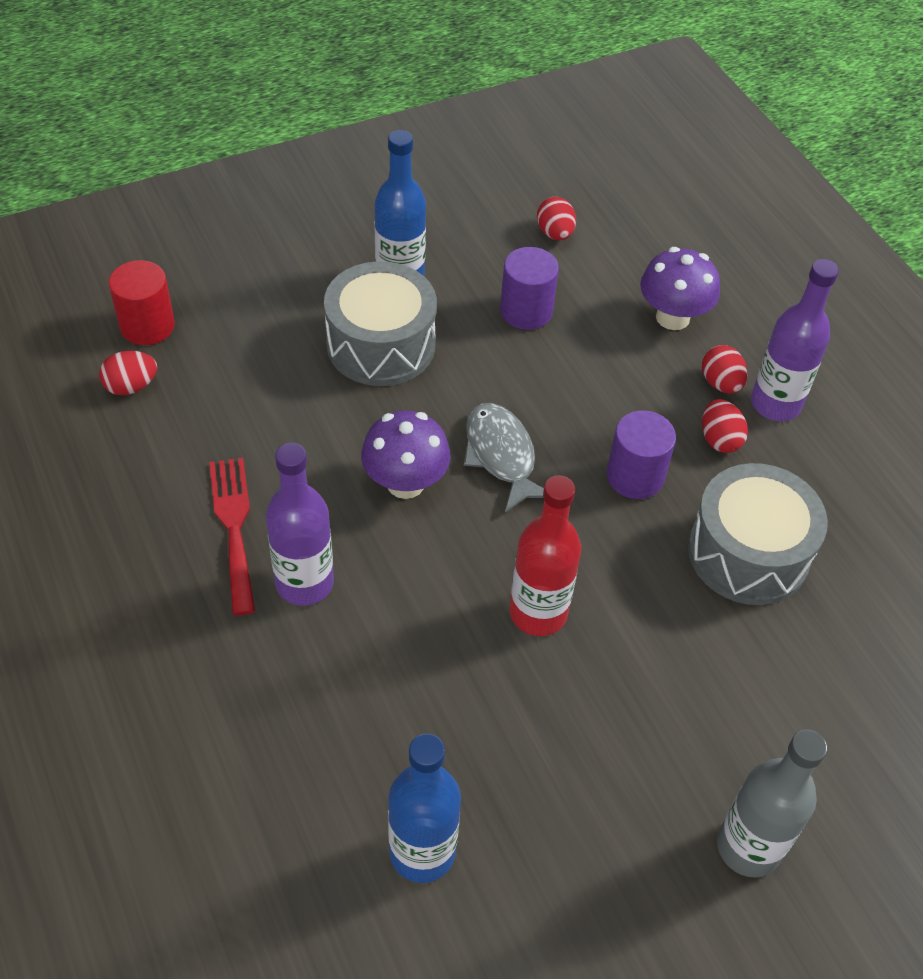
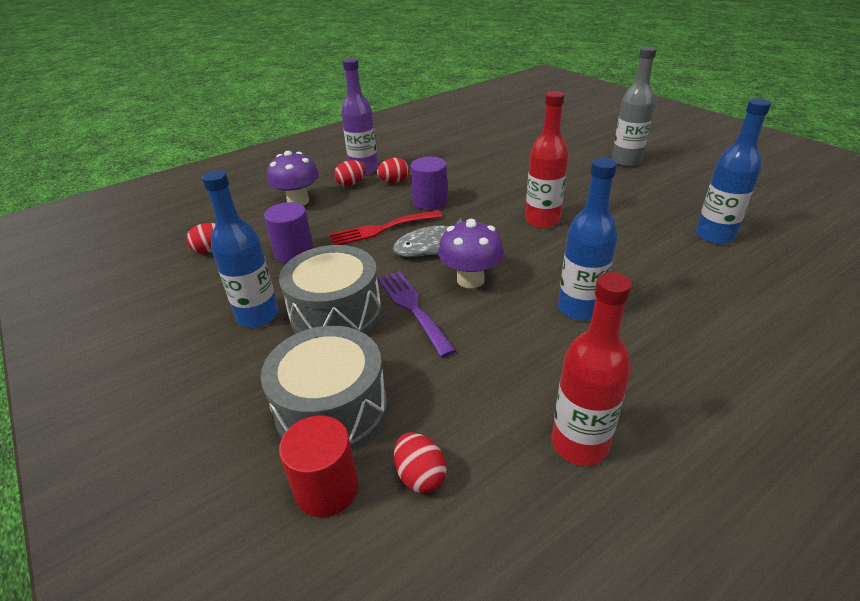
camera: 95 degrees left, 15 degrees down
(110, 510) = (579, 444): none -> red bottle
(234, 526) = (552, 356): red fork -> red fork (381, 229)
(304, 583) = (579, 309): purple bottle -> blue bottle
(367, 414) = (412, 308): none -> purple fork
(748, 553) = (468, 170): grey drum -> grey drum (332, 409)

